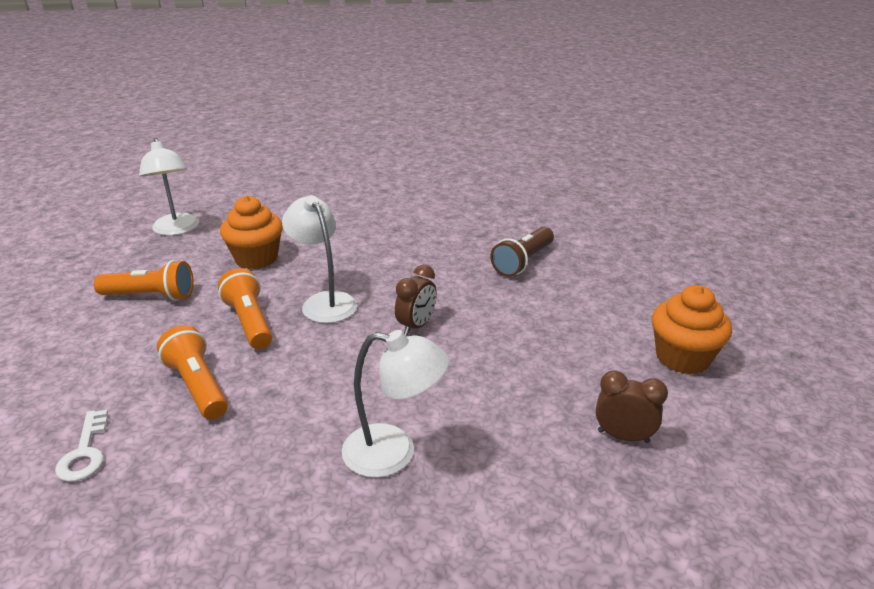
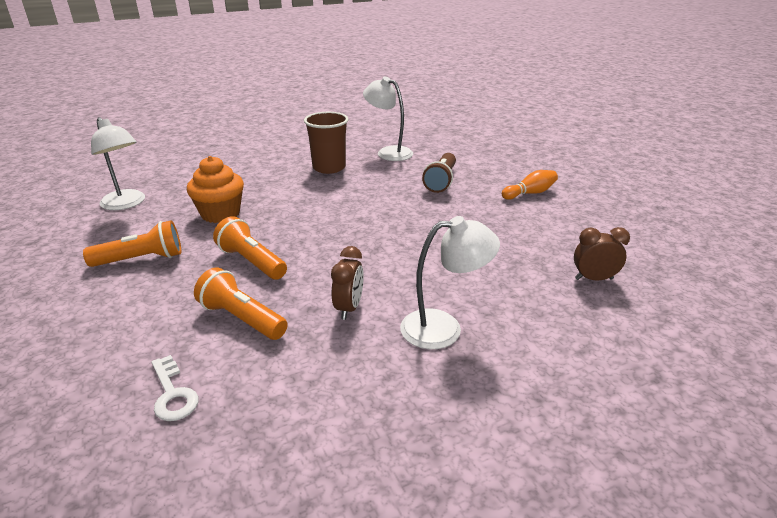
camera: 20 degrees left, 0 degrees up
(324, 301) = (306, 235): white lamp -> white lamp (388, 152)
(405, 221) = (329, 168): none -> brown cup
(416, 326) = (394, 238): brown clock -> brown clock (349, 308)
(624, 299) = (530, 193): none -> orange bowling pin
(682, 358) = (594, 222): orange cupcake -> none

